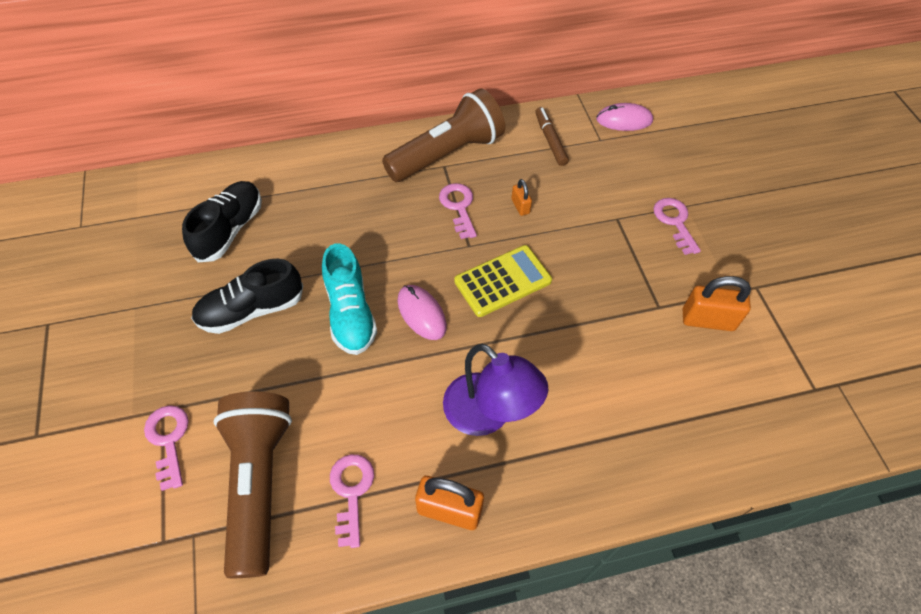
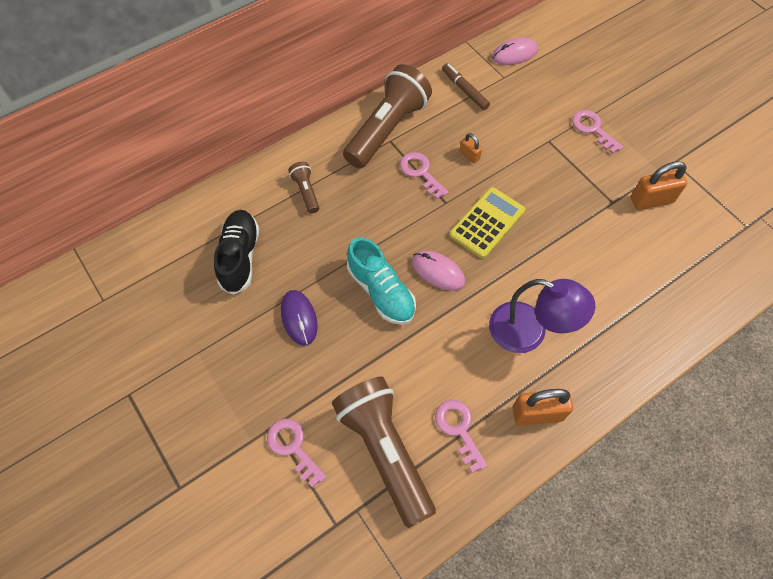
camera: 20 degrees left, 5 degrees up
(252, 310) = (299, 318): black shoe -> purple mouse
(330, 188) = (306, 192): none -> brown flashlight

